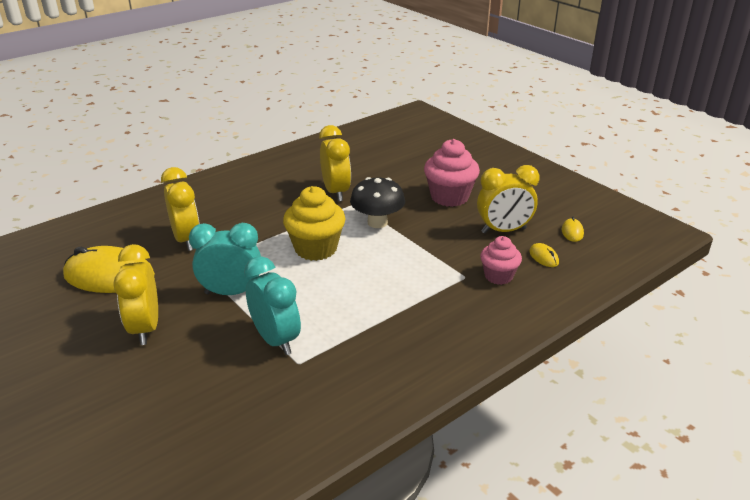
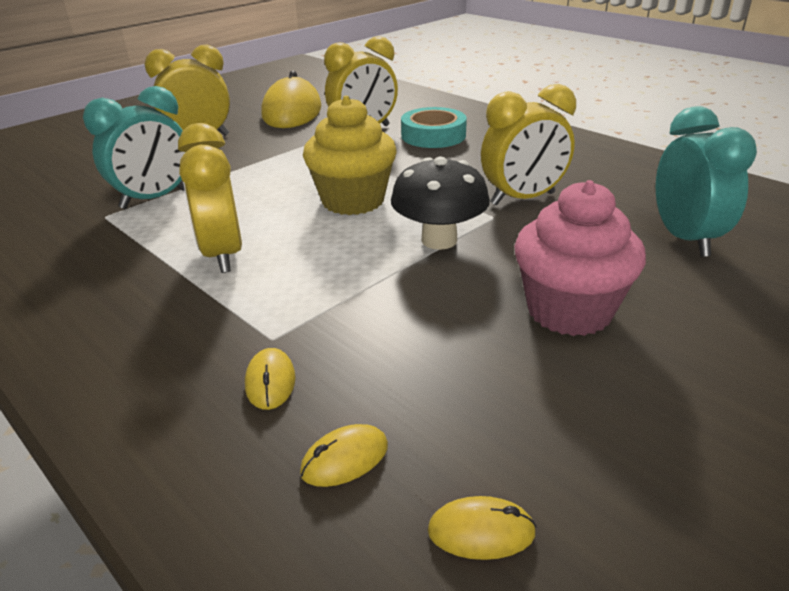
camera: 85 degrees right, 0 degrees up
(218, 211) = (433, 135): none -> turquoise tape
(231, 292) = (254, 165): turquoise clock -> turquoise clock (685, 239)
(498, 276) = (270, 382): pink cupcake -> yellow mouse
(503, 230) = (452, 391): yellow clock -> yellow clock (223, 255)

